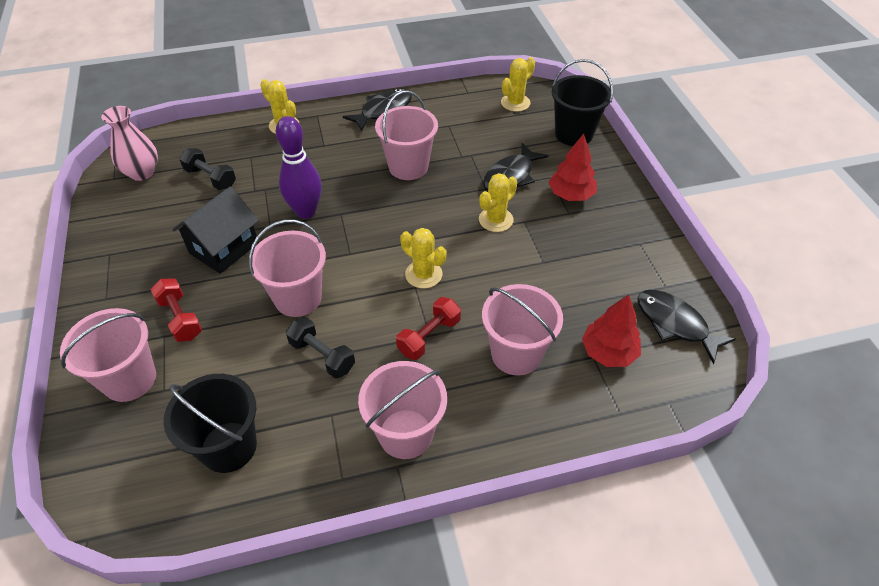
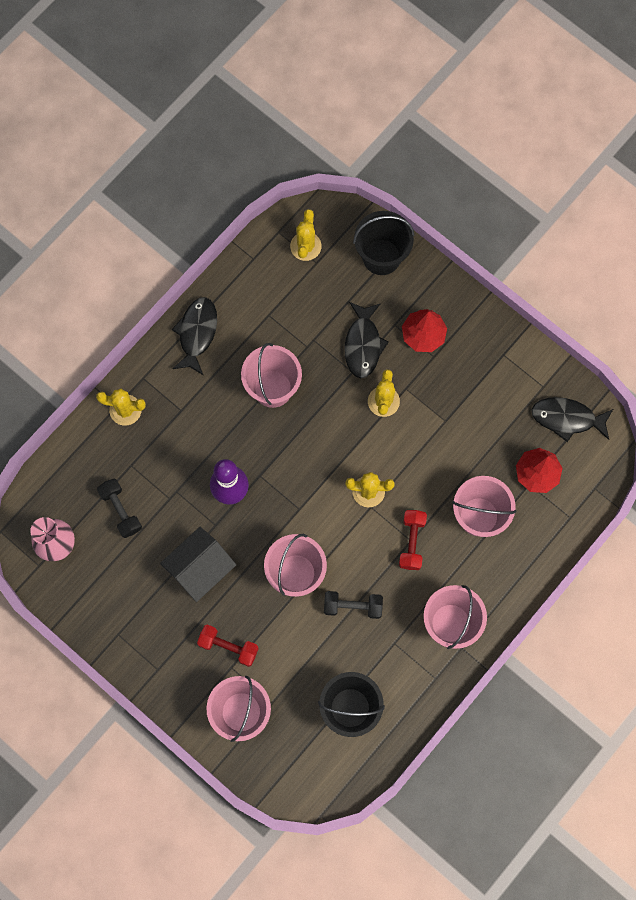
camera: 35 degrees left, 25 degrees up
(210, 178) = (121, 510): black dumbbell -> black dumbbell turned 60 degrees clockwise
(224, 248) = (200, 569): black house -> black house turned 45 degrees clockwise

